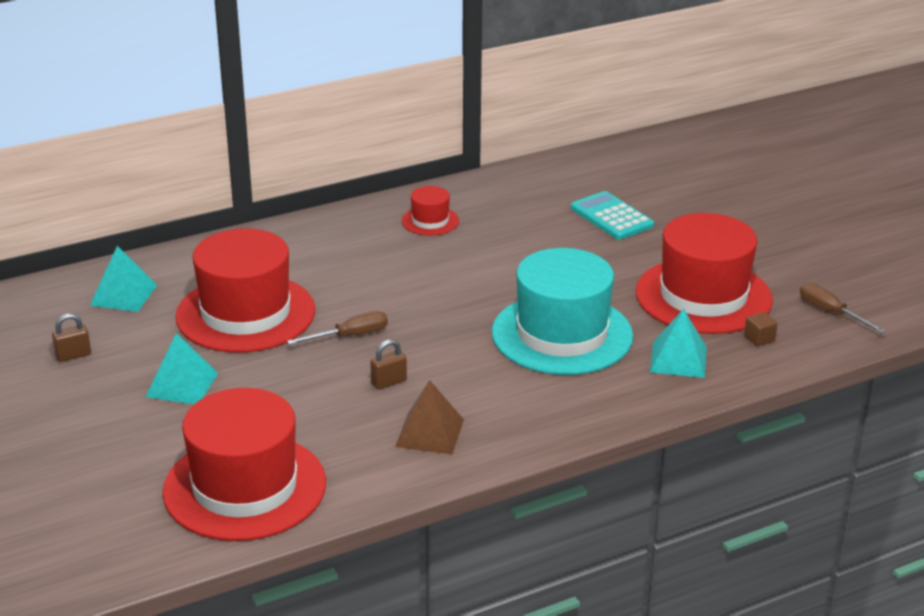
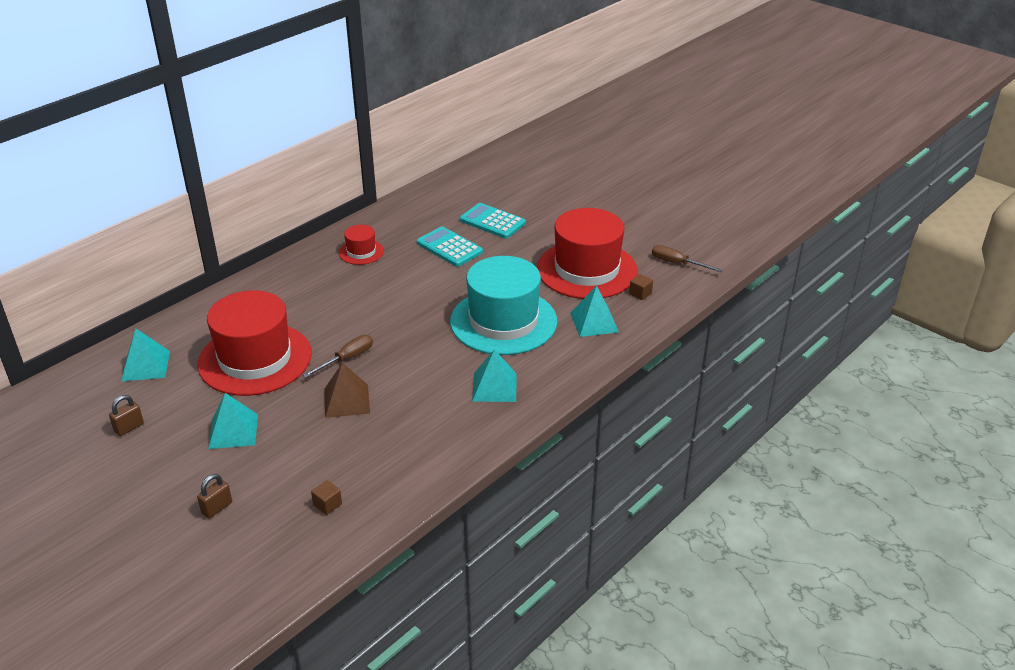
camera: 20 degrees left, 5 degrees up
(245, 487) = (327, 504): red hat -> brown cube
(389, 382) = (395, 389): brown padlock -> brown padlock (217, 508)
(430, 433) = (447, 423): brown pyramid -> brown pyramid (347, 401)
(509, 406) = (494, 387): none -> turquoise pyramid
(541, 236) = (449, 247): none -> turquoise calculator

